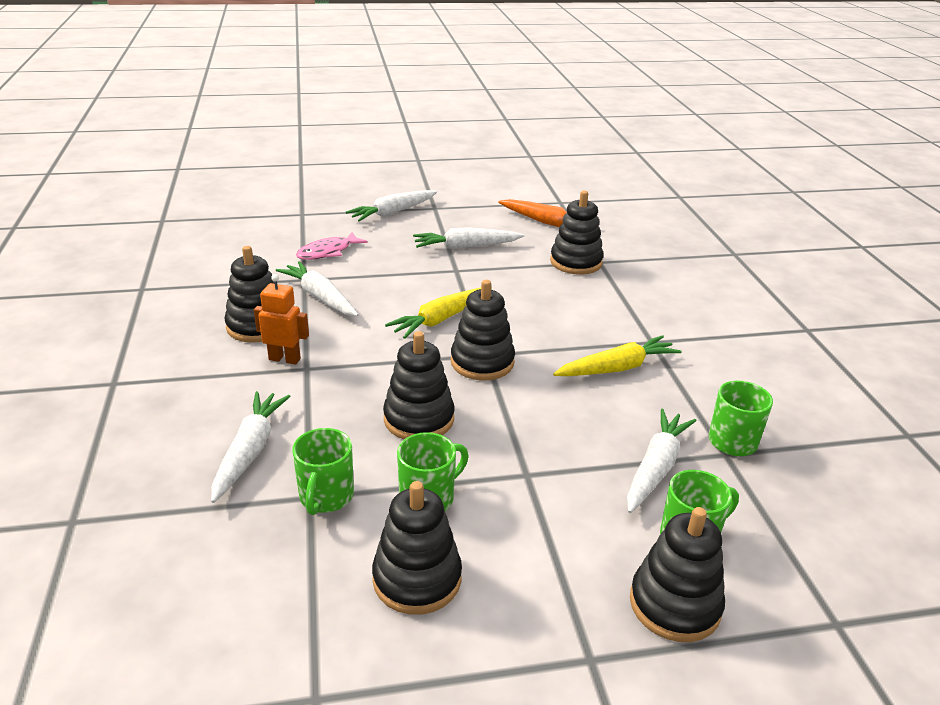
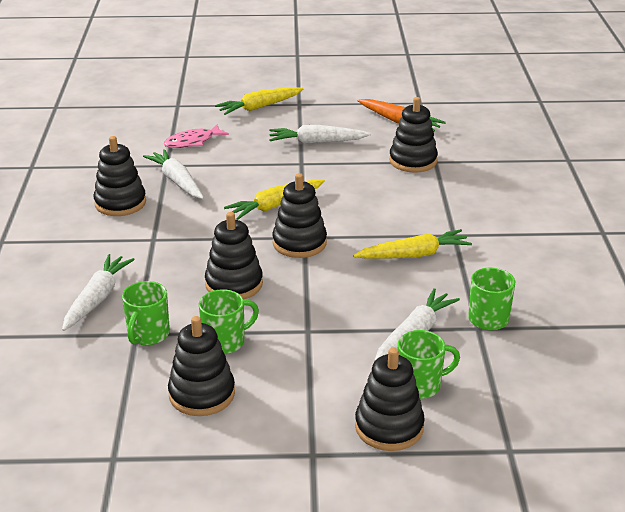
camera: 10 degrees right, 0 degrees up
(285, 359) = (137, 231): orange robot -> none
(392, 213) = (259, 107): white carrot -> yellow carrot

